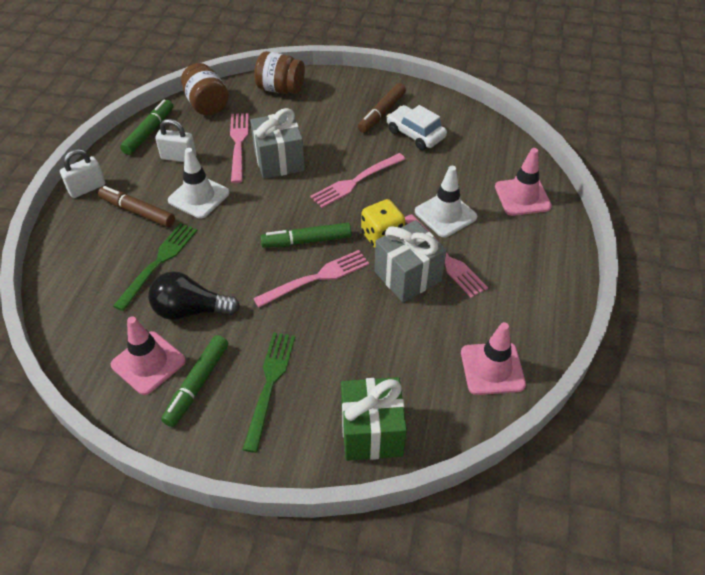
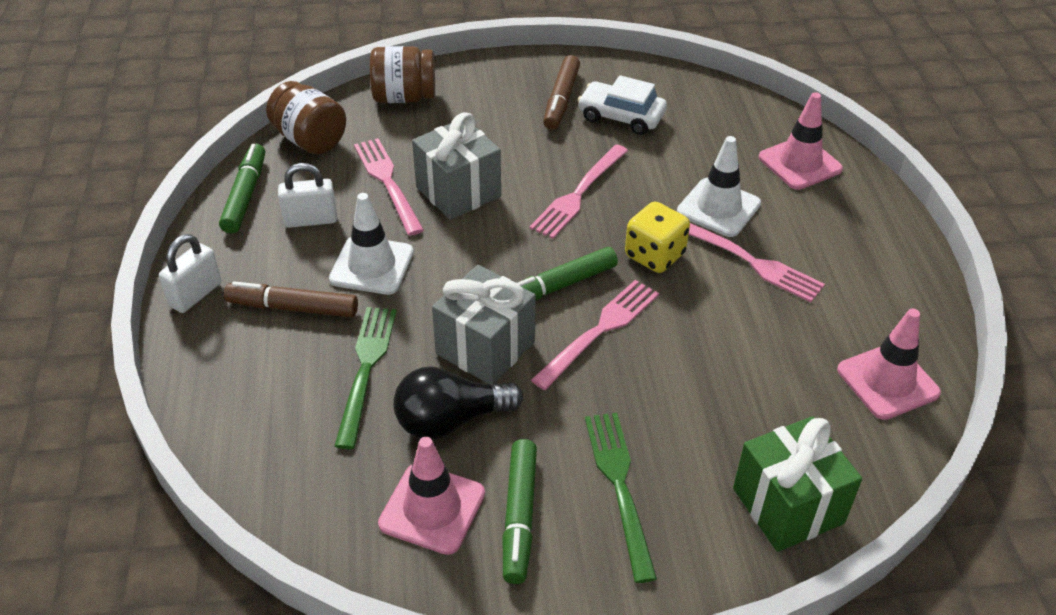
camera: 20 degrees left, 5 degrees down
(407, 276) = (717, 297): grey gift -> grey gift (485, 348)

